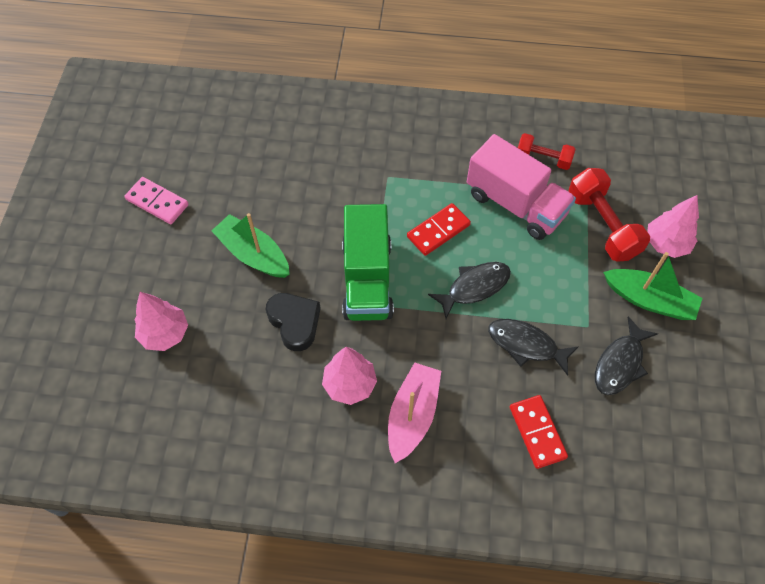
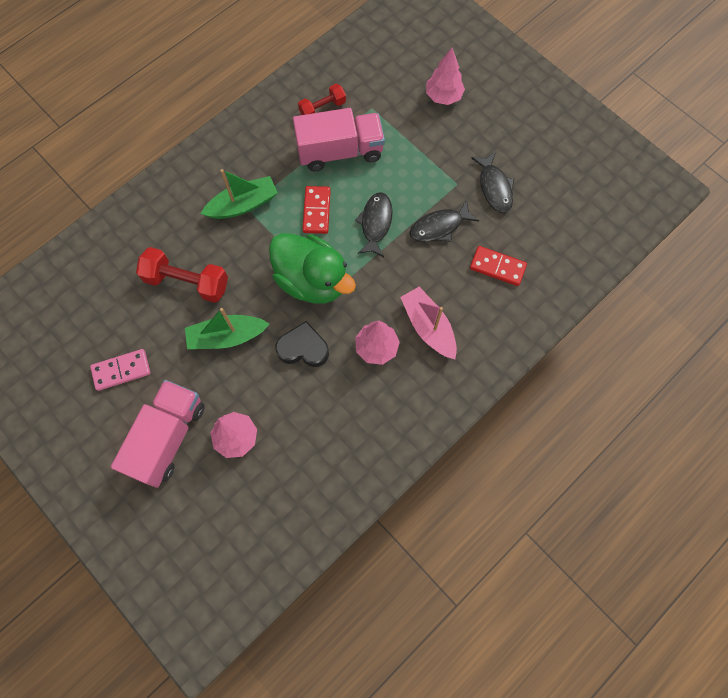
camera: 50 degrees left, 10 degrees up
(124, 281) = (168, 437): none -> pink truck
(367, 279) = (312, 280): green truck -> green duck
(602, 225) = (399, 118): red dumbbell -> red dumbbell (187, 282)
(649, 300) = (470, 137): green boat -> green boat (243, 205)

